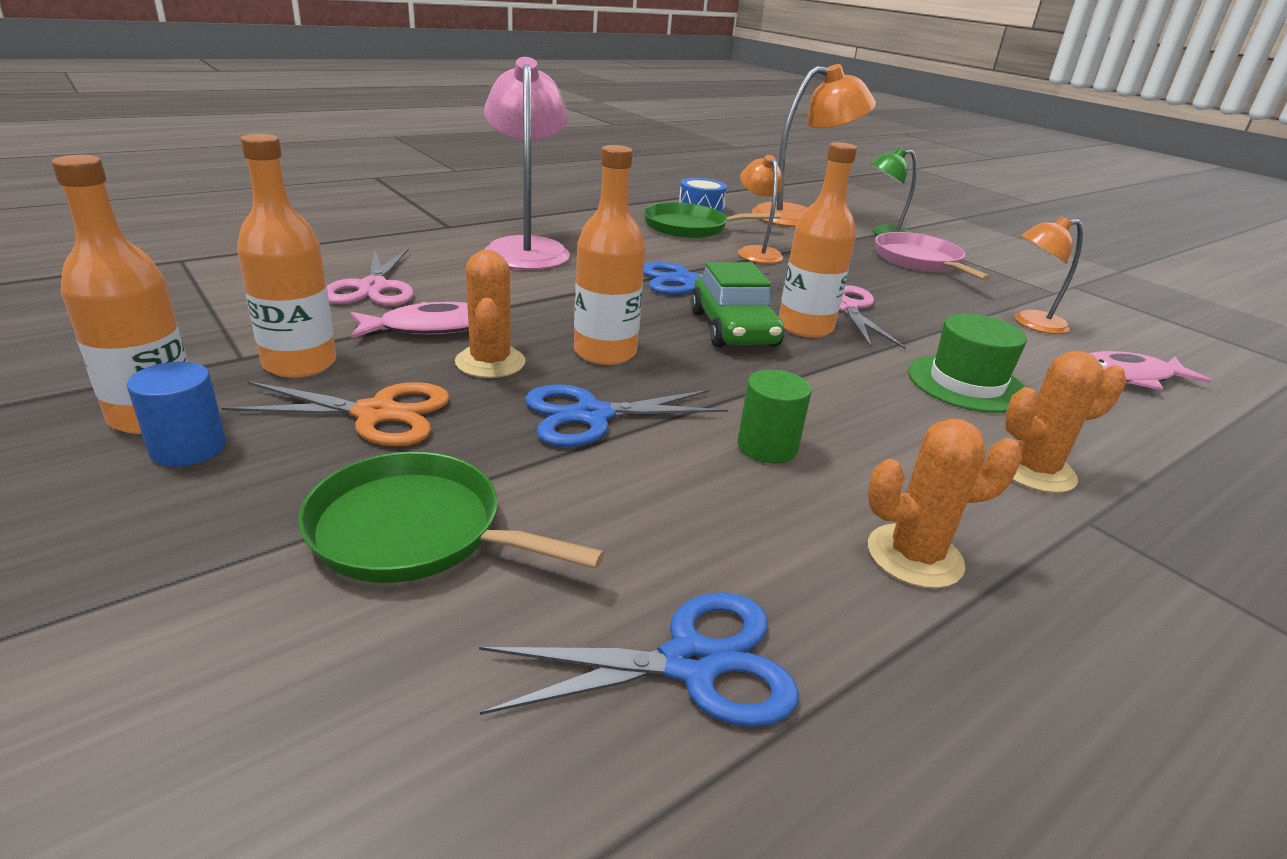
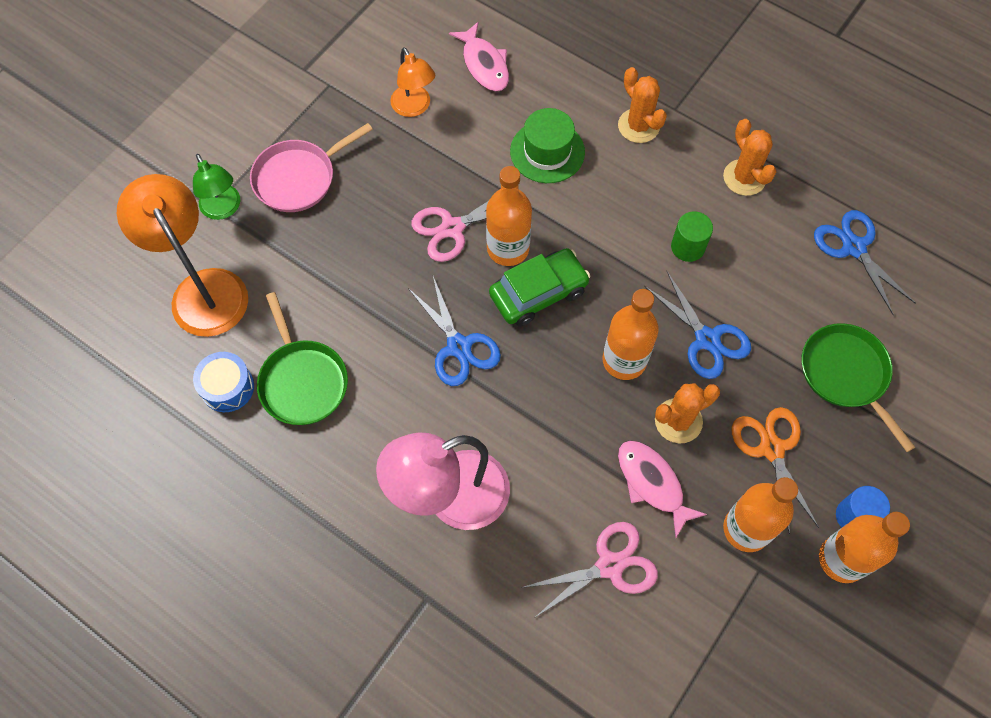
camera: 105 degrees left, 35 degrees up
(415, 531) = (846, 374): green pan -> green pan turned 150 degrees clockwise
(756, 252) = (349, 309): orange lamp -> none

